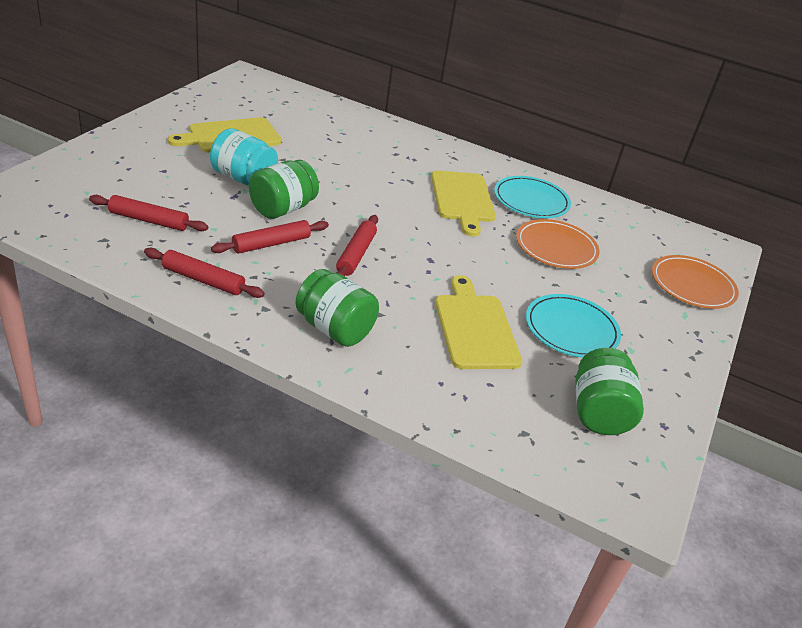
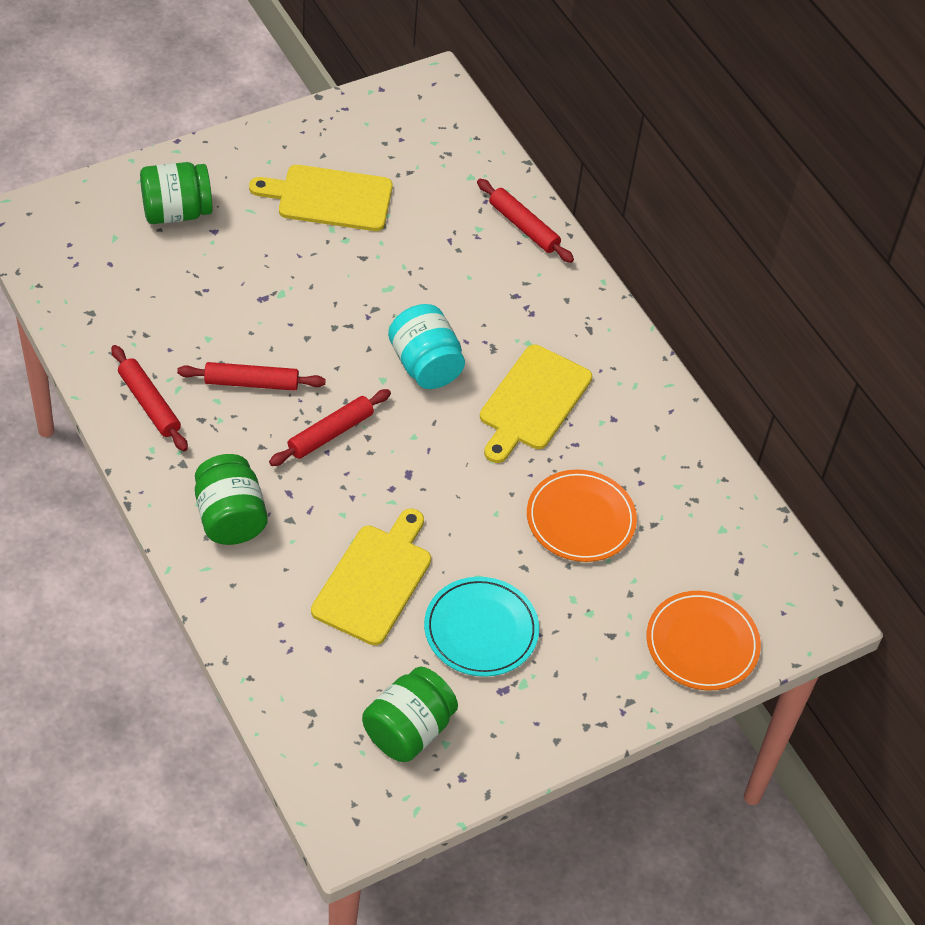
camera: 35 degrees right, 15 degrees up
(149, 220) = (150, 302): red rolling pin -> red rolling pin (523, 227)
(243, 179) = (293, 275): turquoise jar -> turquoise jar (425, 365)
(282, 209) = (302, 337): green jar -> green jar (176, 212)
(531, 200) = (624, 437): turquoise plate -> none

